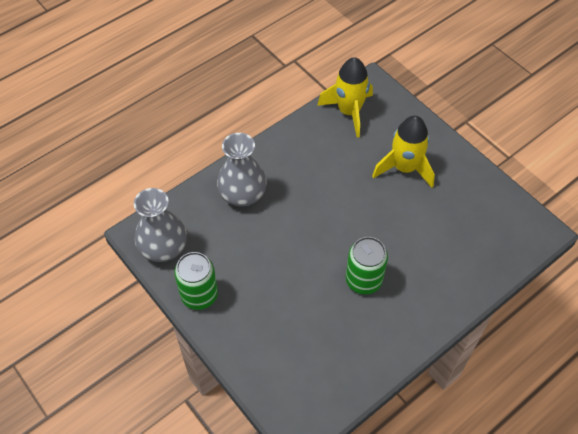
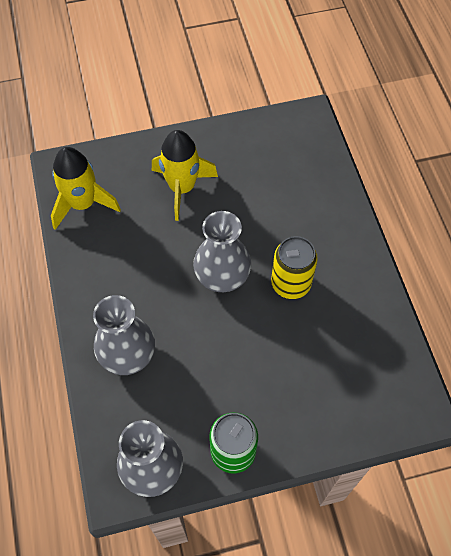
camera: 65 degrees left, 5 degrees up
(342, 228) = (222, 275): none -> grey vase
(363, 280) = (291, 283): green can -> yellow can

